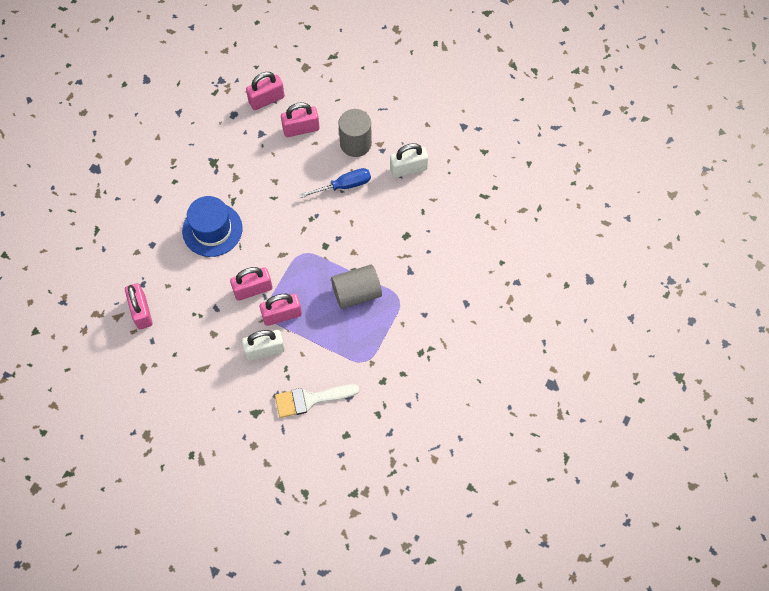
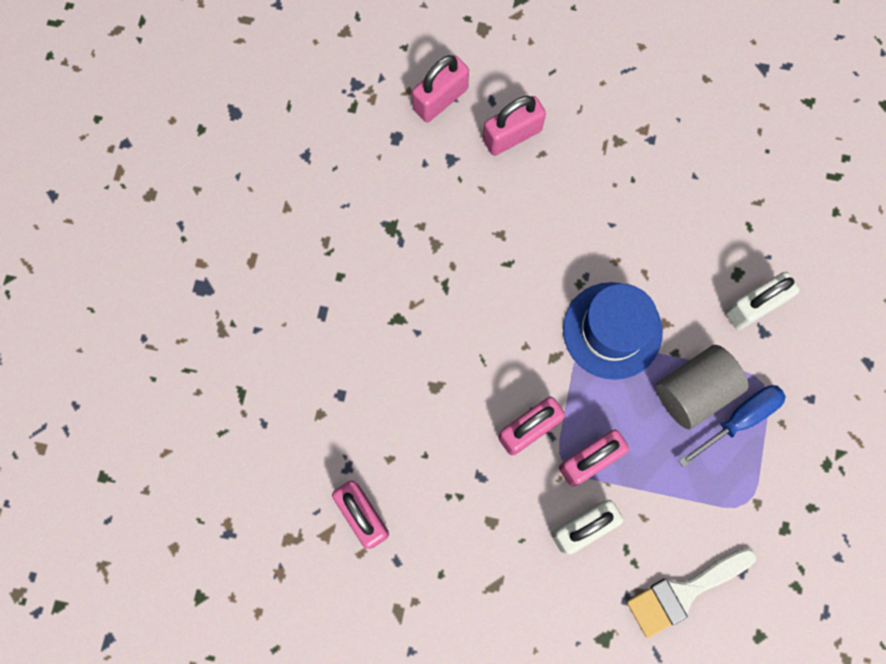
camera: 15 degrees left, 10 degrees up
(212, 229) = (429, 344): blue hat -> blue hat (612, 330)
(345, 185) = (614, 214): blue screwdriver -> blue screwdriver (740, 419)
(355, 143) = (606, 139): grey cylinder -> none
(408, 169) = (703, 160): white padlock -> white padlock (754, 306)

